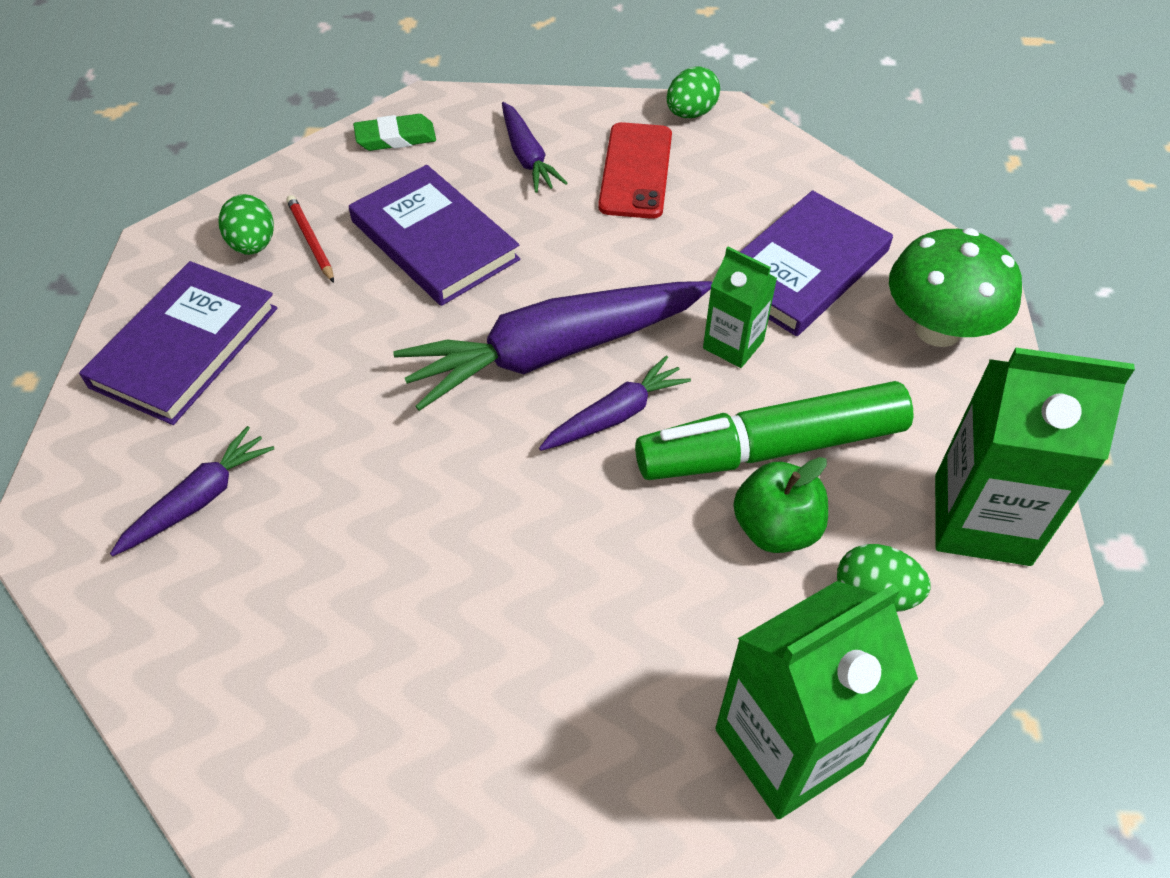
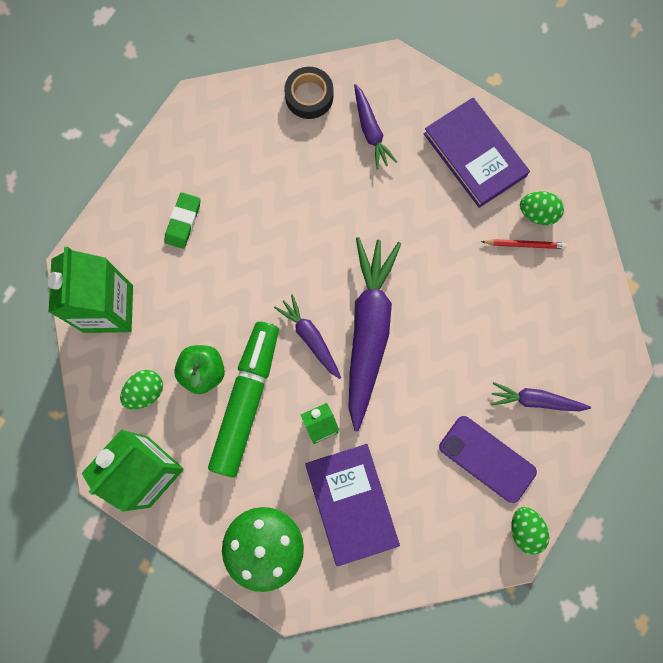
camera: 120 degrees right, 25 degrees up
(162, 630) = (309, 96): none -> black tape
(395, 138) = (596, 330): green eraser -> green eraser (183, 222)
(434, 240) = (488, 310): purple book -> none
(615, 415) = (310, 338): purple carrot -> purple carrot turned 150 degrees clockwise
(636, 171) = (487, 459): red phone -> purple phone

